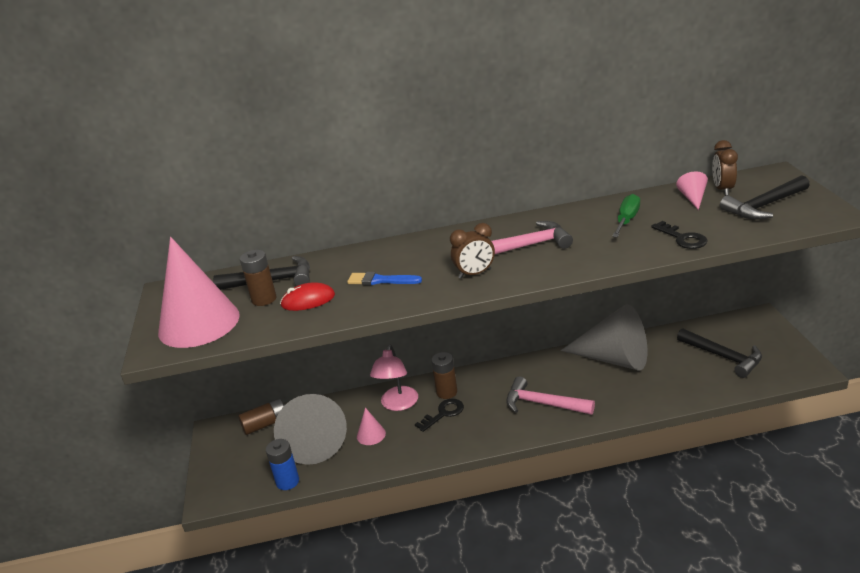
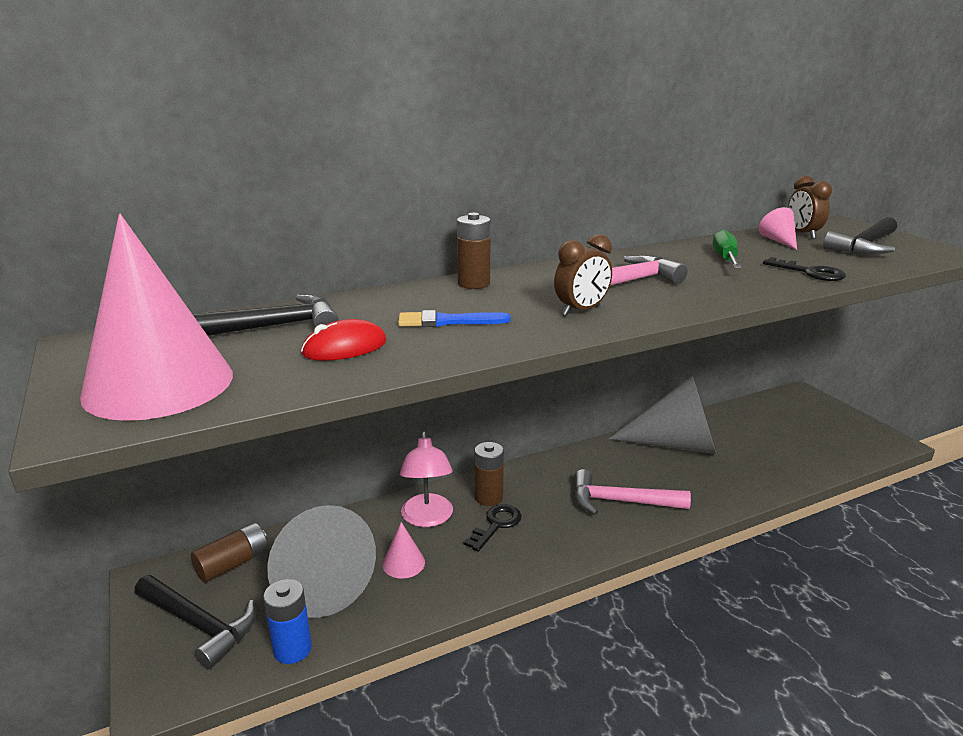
camera: 20 degrees left, 5 degrees down
(264, 299) = (267, 349): brown battery -> brown battery (473, 283)
(723, 357) = (793, 434): black hammer -> black hammer (199, 625)

